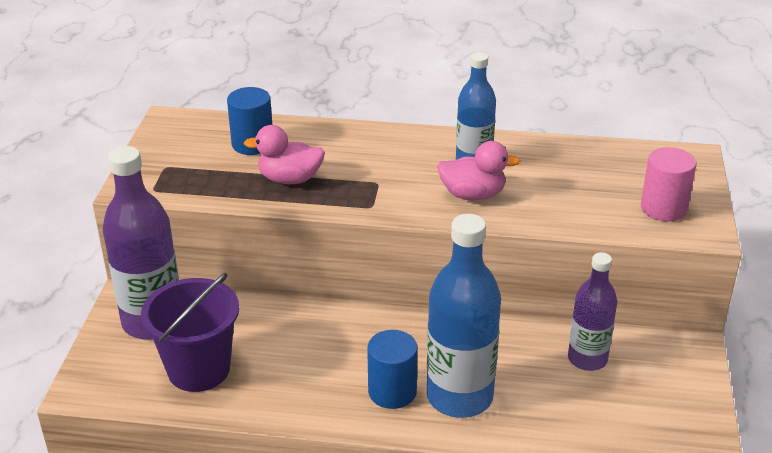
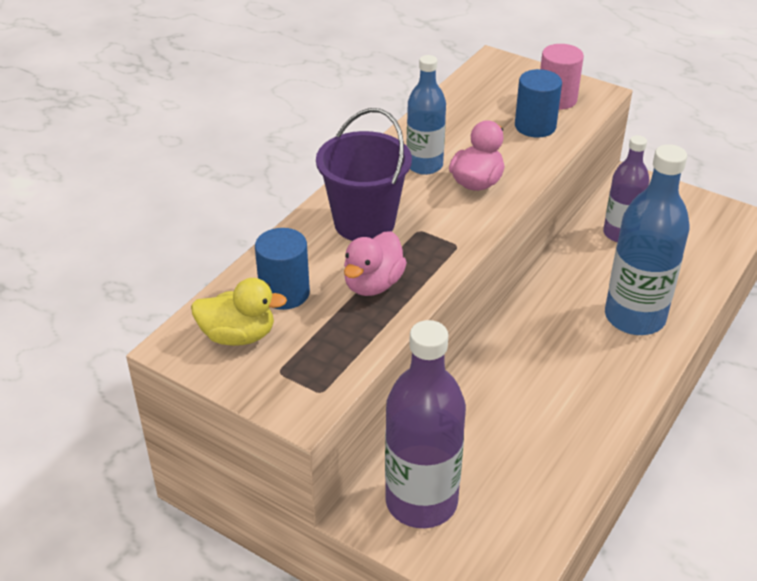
camera: 65 degrees left, 5 degrees up
(193, 139) = (238, 336): none -> yellow duck
(199, 369) = (518, 482): purple bucket -> purple bucket (364, 223)
(392, 392) = (611, 355): blue cylinder -> blue cylinder (535, 126)

